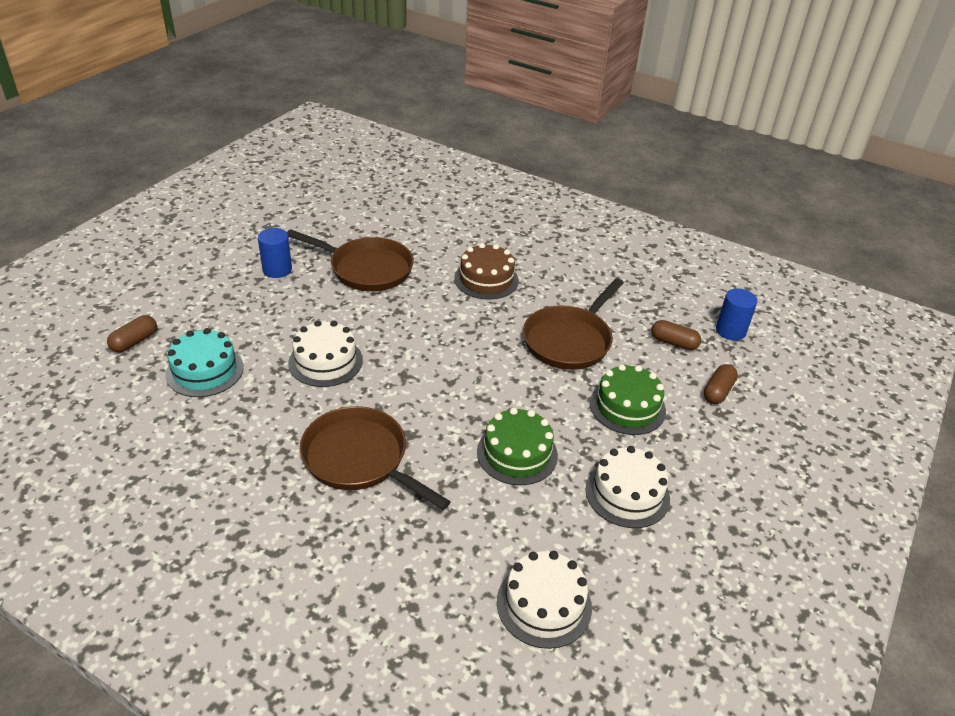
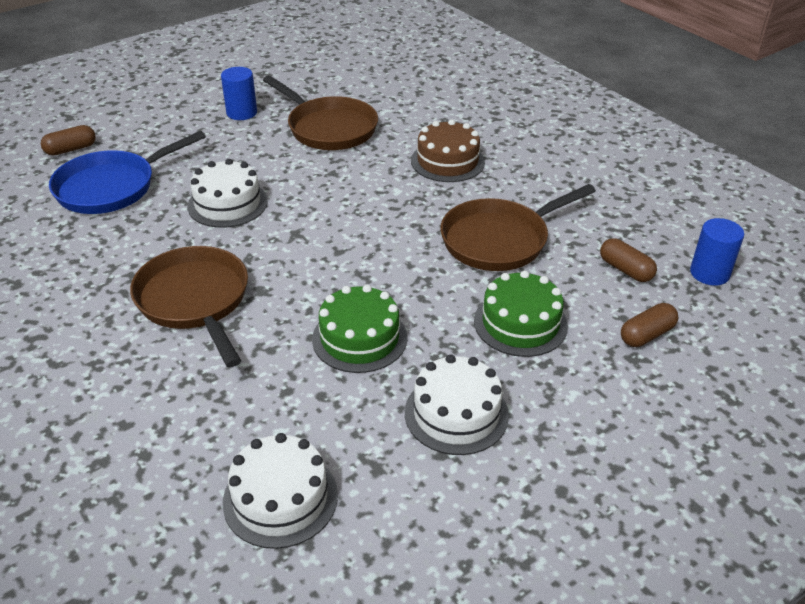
camera: 25 degrees right, 0 degrees up
(205, 371) = (112, 187): turquoise cake -> blue pan

